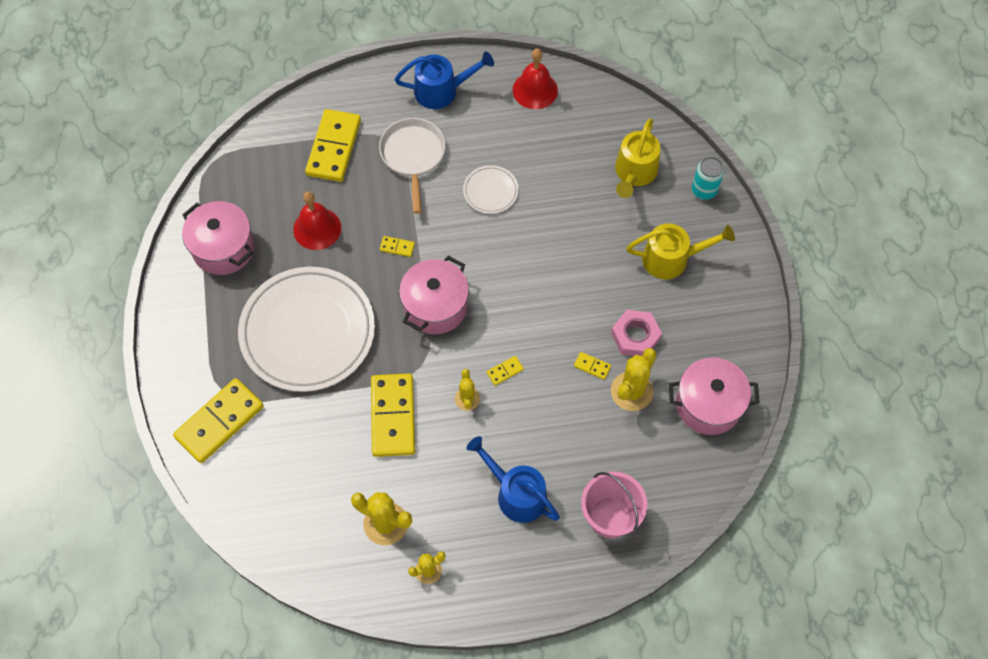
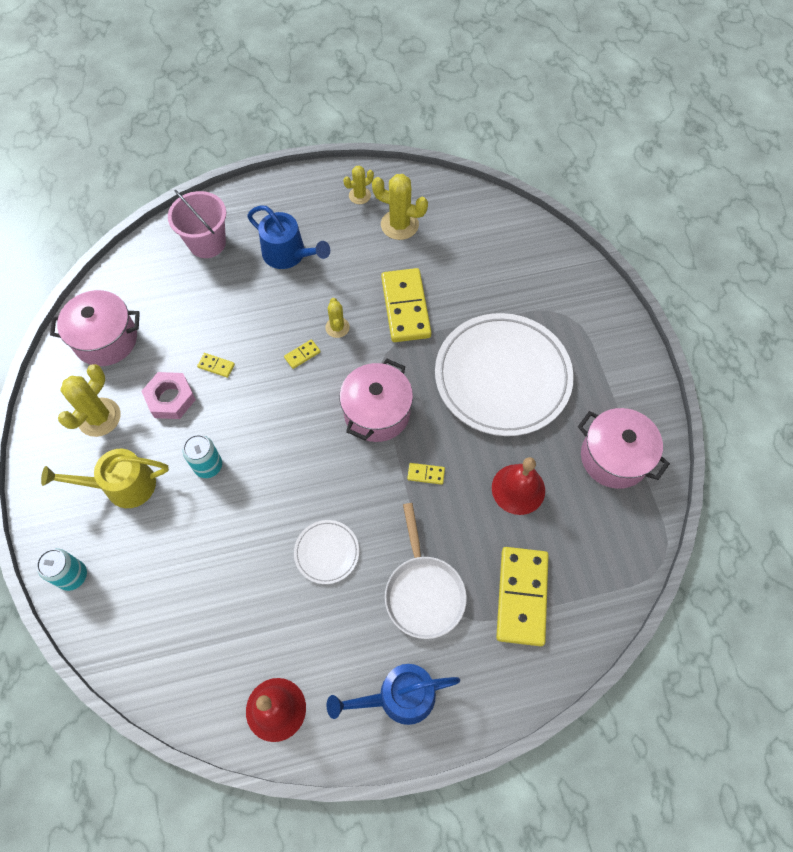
camera: 175 degrees right, 0 degrees up
(219, 422) = (564, 291): yellow domino -> none
(595, 270) = (208, 466): none -> turquoise can
(631, 391) = (179, 346): yellow cactus -> yellow cactus (99, 417)
(634, 173) = (154, 592): yellow watering can -> none

